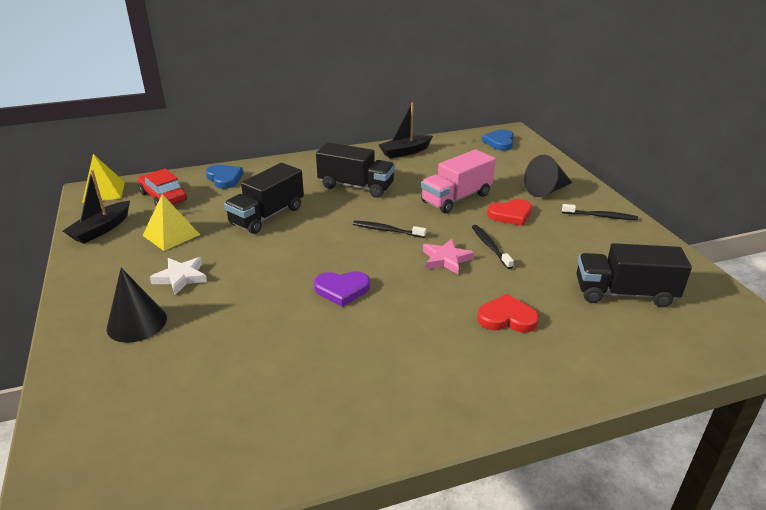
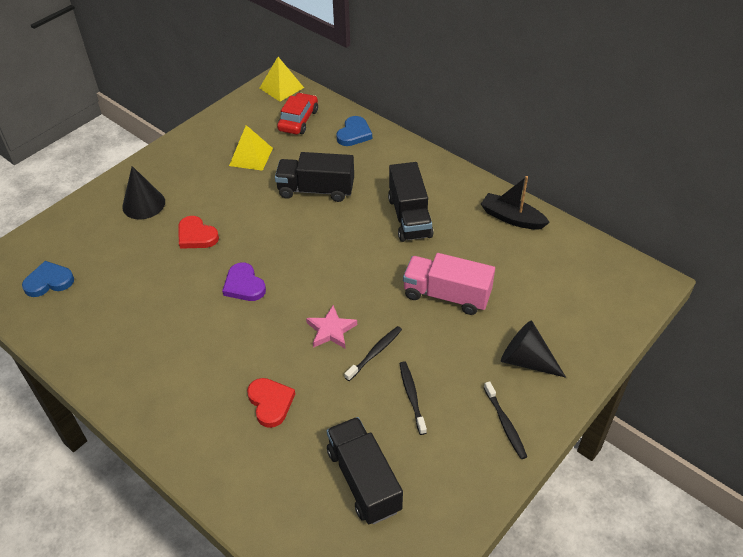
camera: 60 degrees right, 15 degrees up
(101, 229) = (233, 120): black boat -> none
(181, 277) = (203, 193): white star -> none
(387, 230) = (349, 272): black toothbrush -> black toothbrush (412, 396)
(499, 142) = (611, 281): blue heart -> blue heart (49, 281)
(510, 214) = (447, 348): red heart -> red heart (196, 235)

